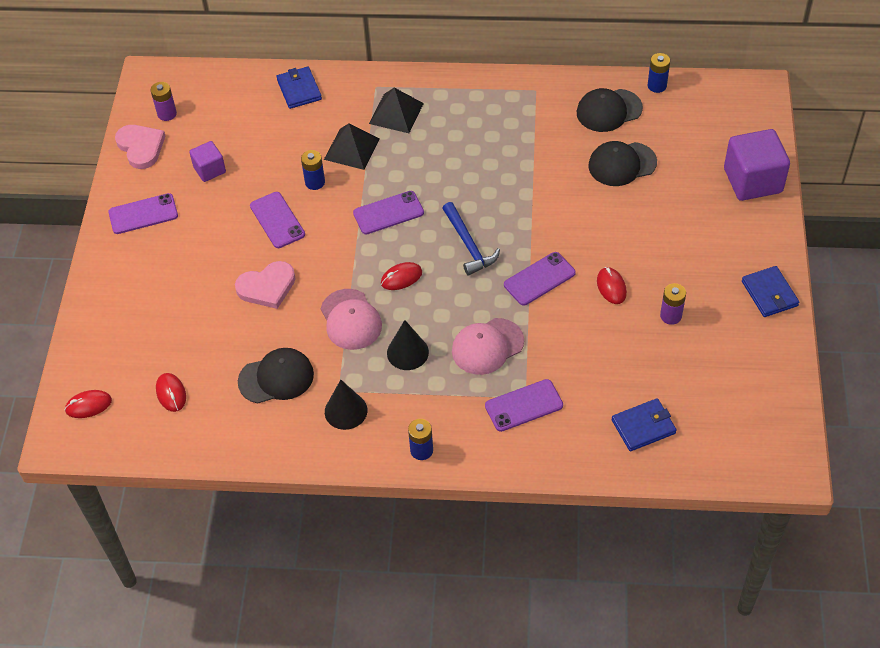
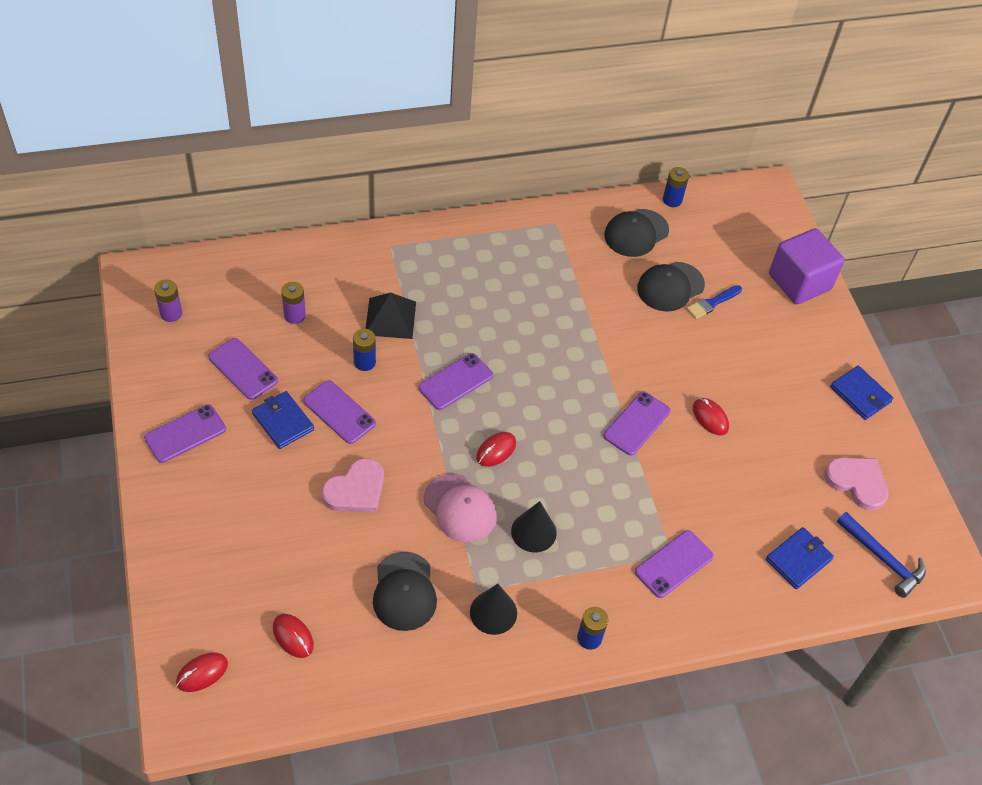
camera: 25 degrees left, 0 degrees up
(141, 147) = (154, 357): pink heart -> pink heart (857, 483)
(209, 170) = (243, 369): purple cube -> purple phone
(276, 378) = (404, 592): black cap -> black cap turned 120 degrees clockwise
(299, 90) = (309, 262): blue wallet -> blue wallet (283, 422)
(396, 113) = (423, 271): black pyramid -> none
(468, 245) = (552, 401): blue hammer -> blue hammer (882, 559)
(487, 346) = (613, 507): pink cap -> none
(656, 185) = (712, 303): none -> blue brush
(671, 316) = (778, 436): purple battery -> purple battery (295, 315)

